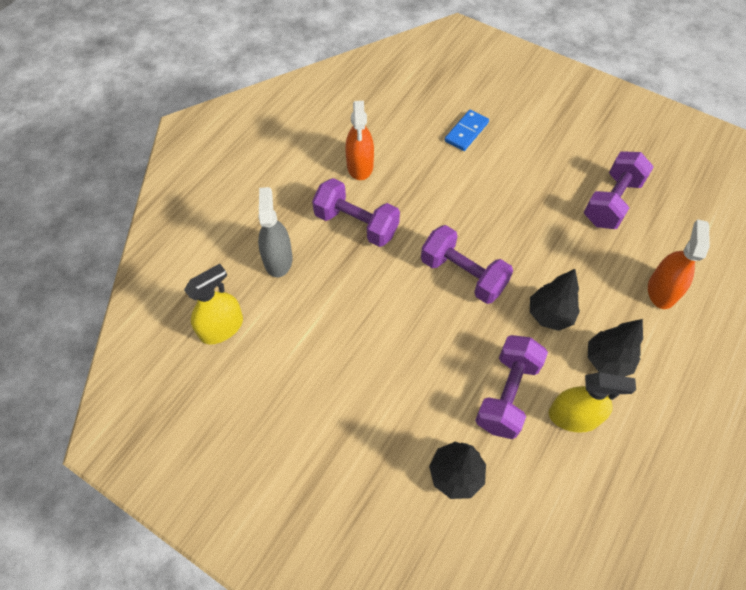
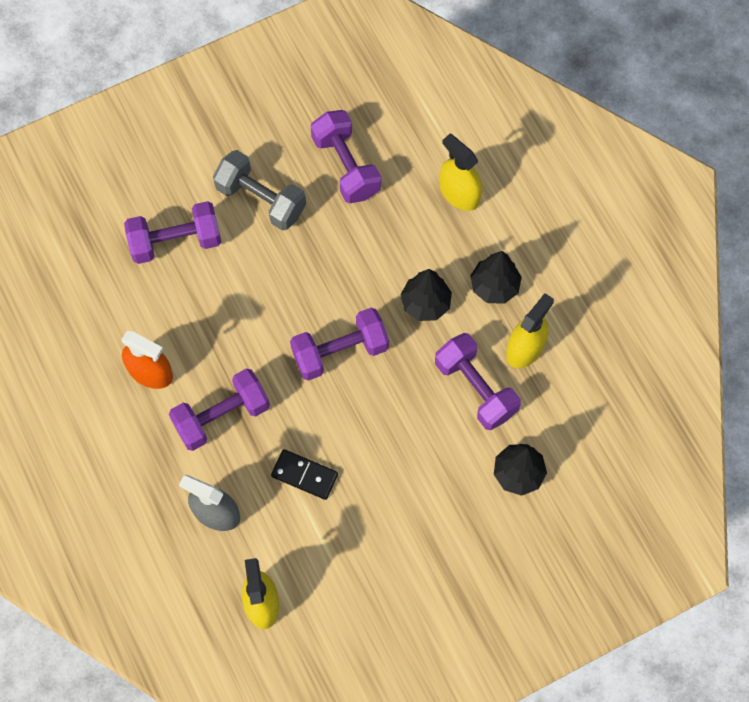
camera: 60 degrees left, 10 degrees up
(345, 303) = (304, 475): none -> black domino
(466, 132) = (175, 241): blue domino -> purple dumbbell
(539, 164) = (261, 199): none -> grey dumbbell
(661, 290) = (459, 193): orange spray bottle -> yellow spray bottle

